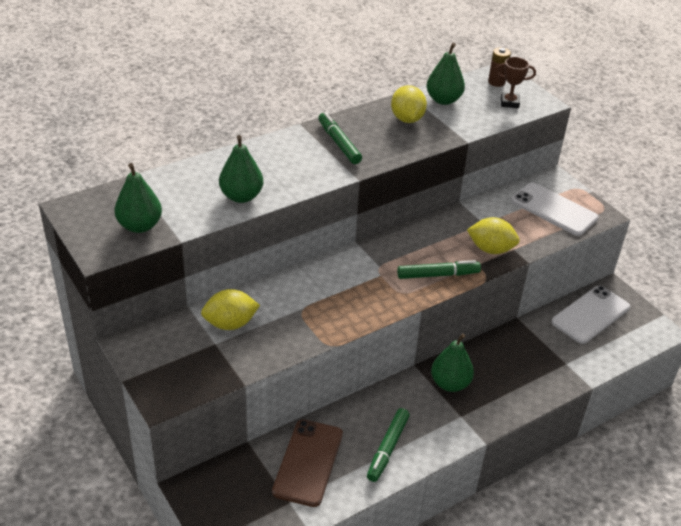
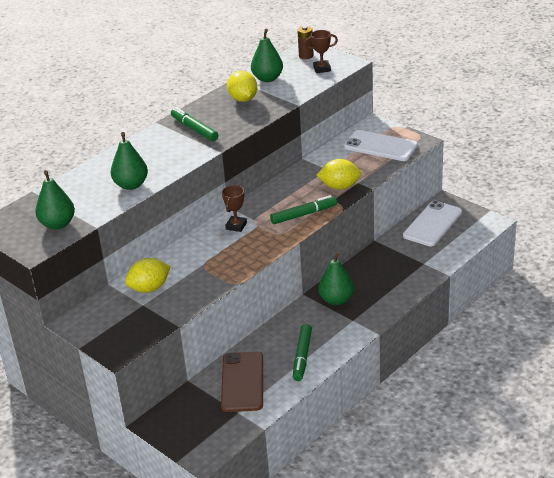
camera: 10 degrees left, 5 degrees down
(356, 269) = (236, 226): none -> brown trophy

